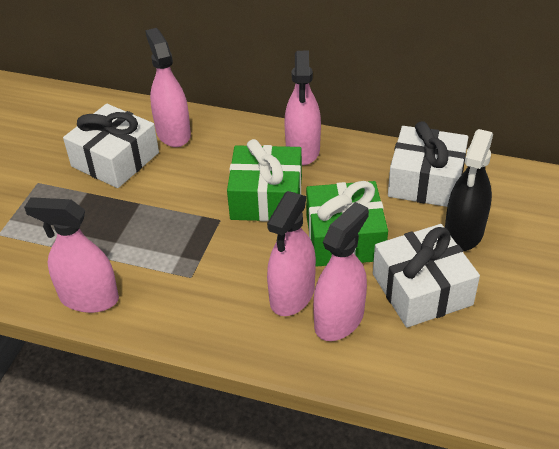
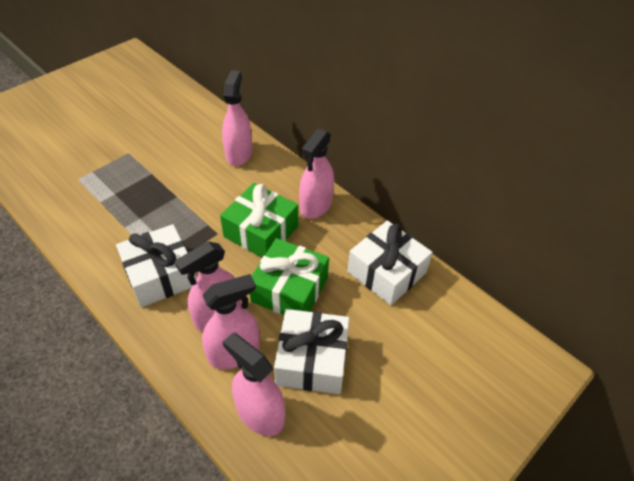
camera: 25 degrees right, 5 degrees up
(89, 298) = (92, 251): pink spray bottle -> pink spray bottle (260, 413)
(115, 159) = (187, 157): white gift -> white gift (160, 275)
(464, 233) = (381, 330): black spray bottle -> none

